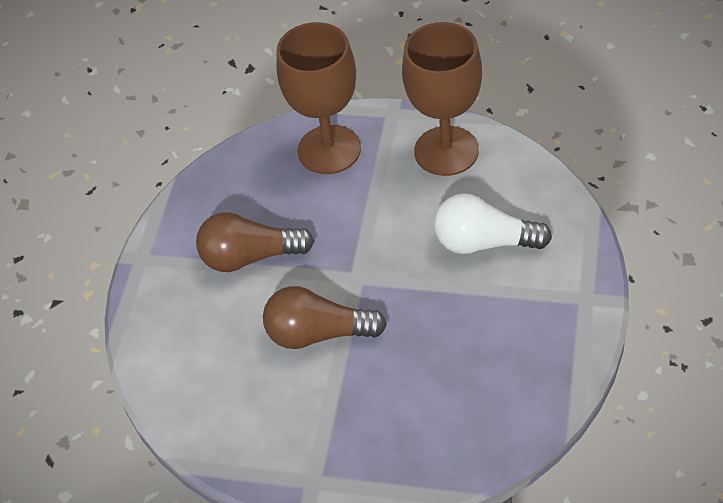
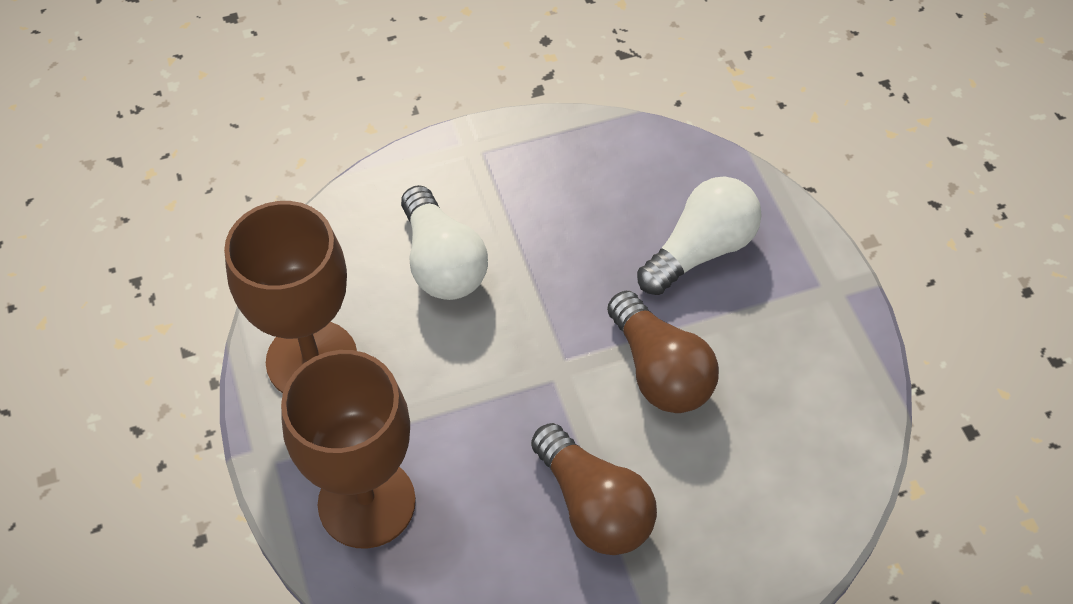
camera: 125 degrees left, 5 degrees up
(401, 407) = (700, 250): none -> white light bulb

